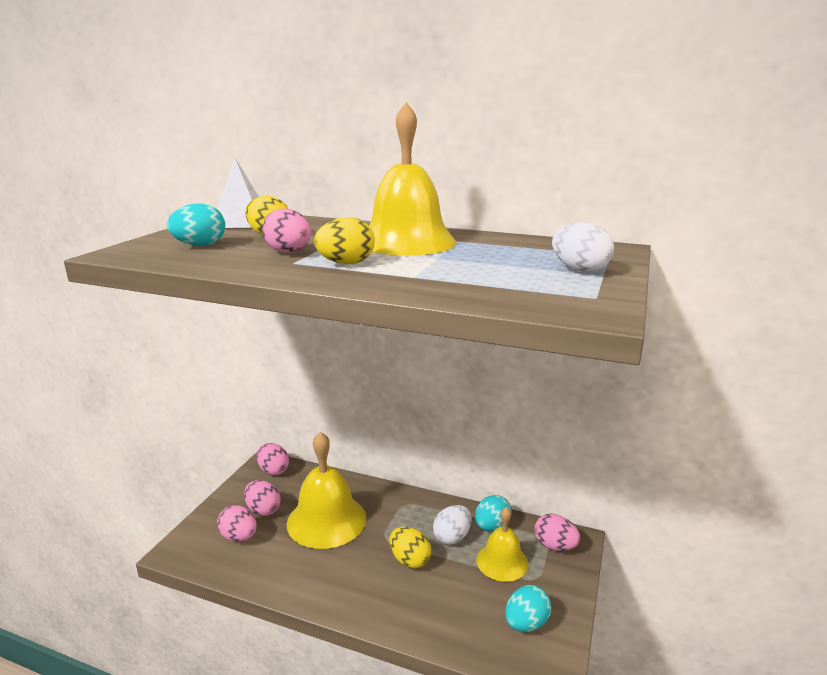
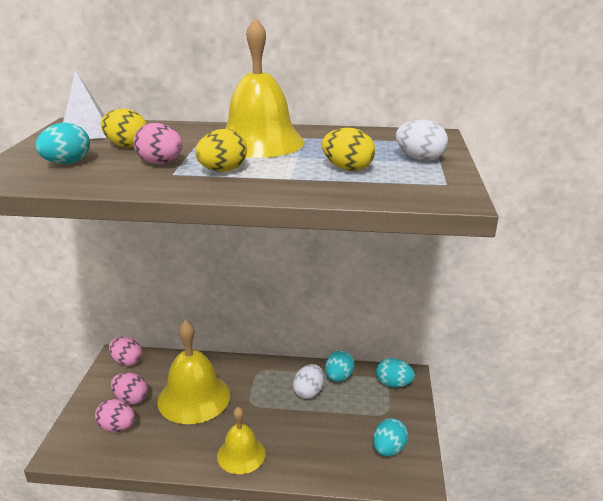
camera: 15 degrees left, 5 degrees up
(409, 560) = (279, 418): yellow egg -> yellow egg (347, 168)
(502, 561) = (355, 404): yellow bell -> yellow bell (241, 454)
(555, 546) = (393, 384): pink egg -> turquoise egg

